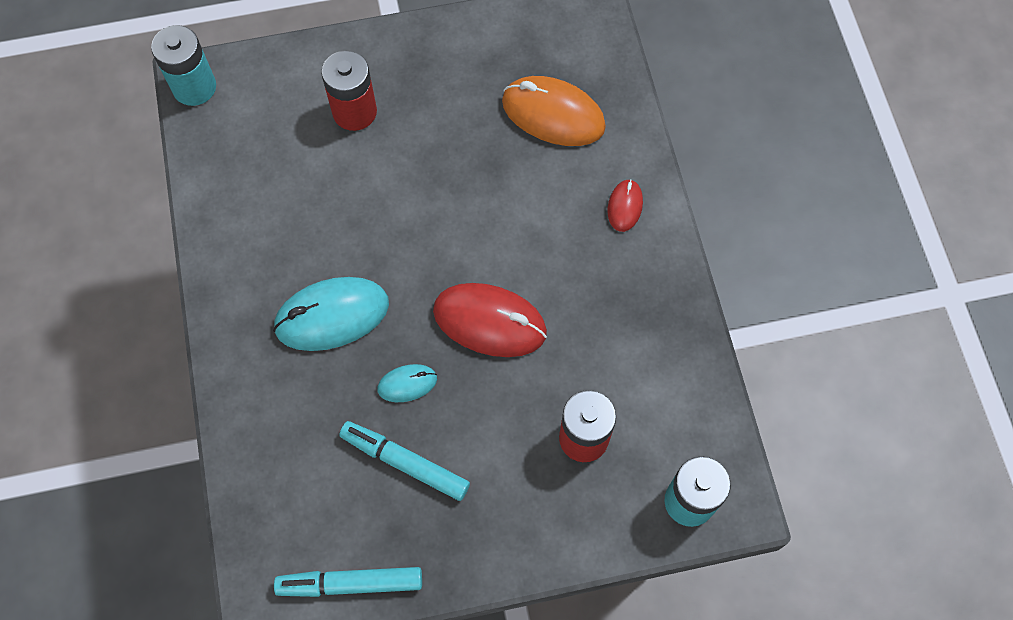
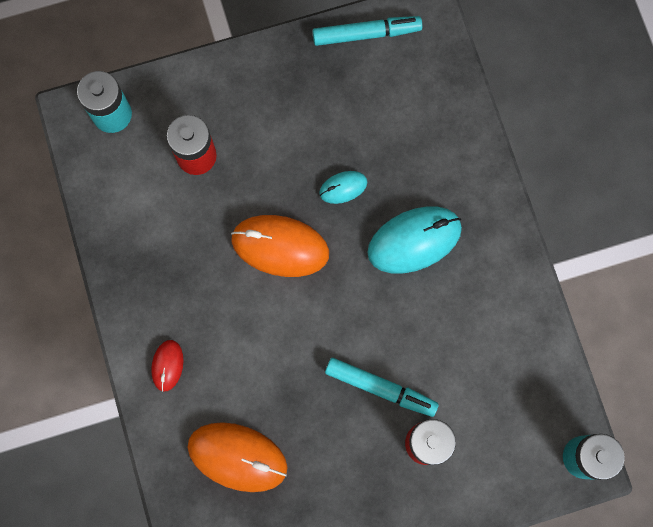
camera: 175 degrees right, 10 degrees up
(405, 463) = (337, 124): turquoise marker -> turquoise marker (380, 388)
(489, 322) = (280, 246): red mouse -> orange mouse

